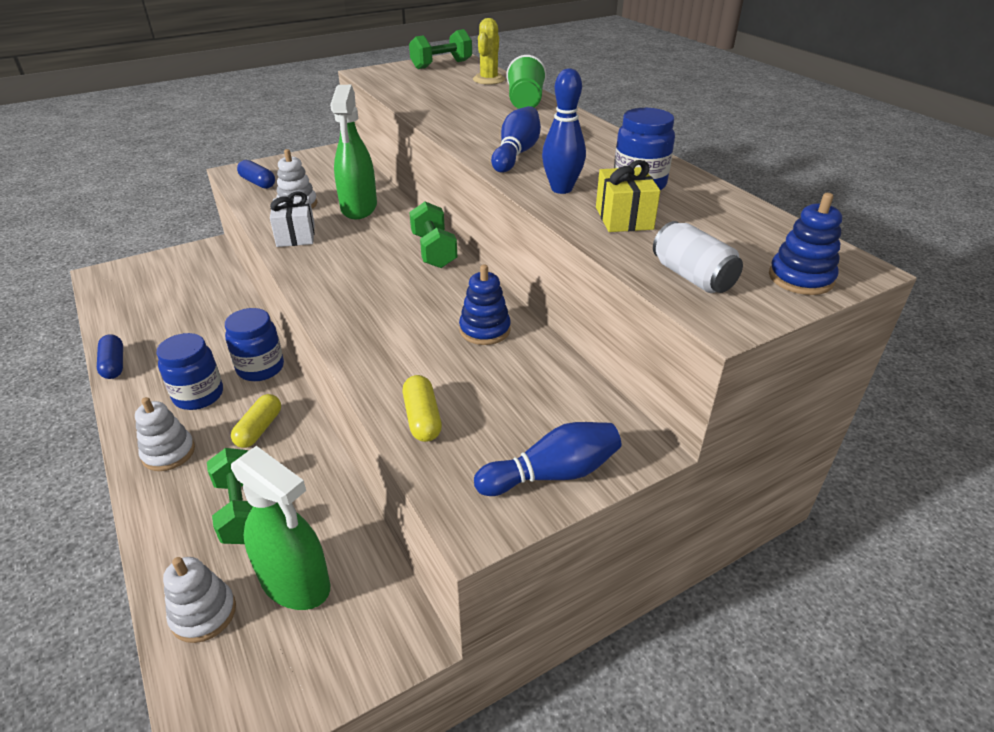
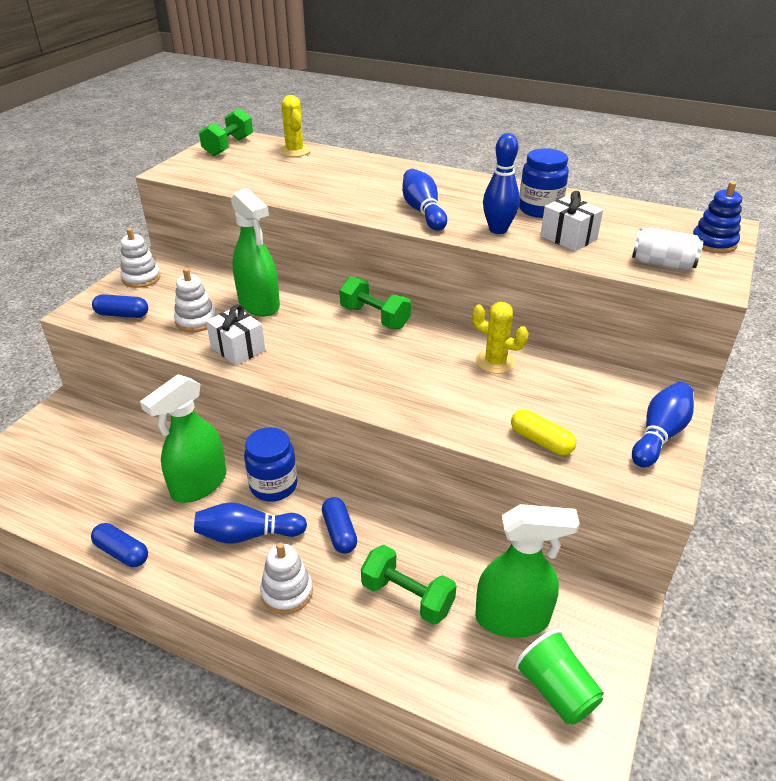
camera: 35 degrees left, 0 degrees up
(198, 395) = (248, 535): blue jar -> blue bowling pin
(203, 614) = (478, 680): white stacking toy -> white stacking toy (141, 278)
(215, 342) = (199, 485): none -> green spray bottle
(259, 429) = (339, 532): yellow capsule -> blue capsule
(485, 330) = (495, 362): blue stacking toy -> yellow cactus
(525, 102) = (359, 165): green cup -> green cup (556, 690)
(624, 218) = (568, 238): yellow gift -> white gift

